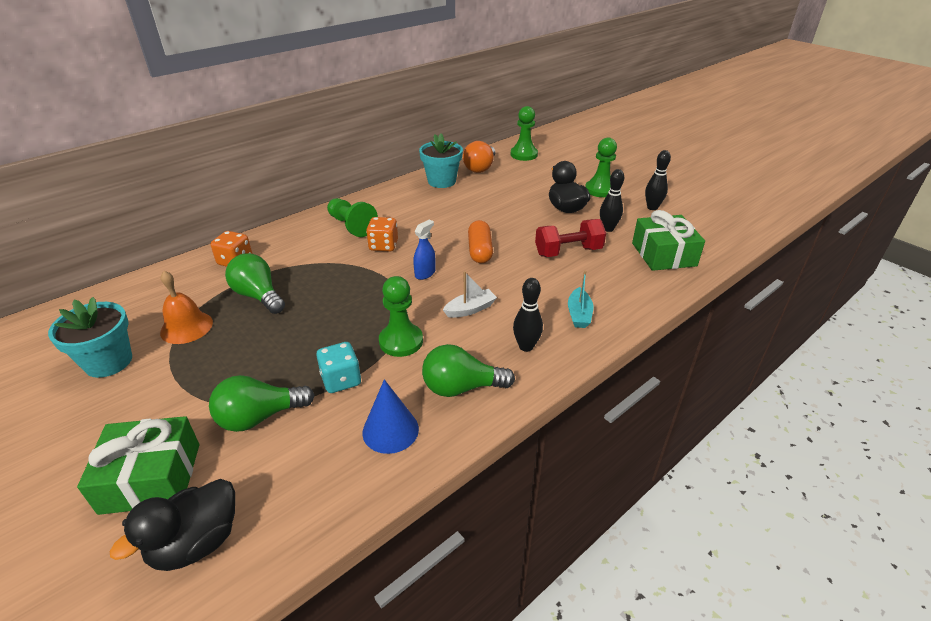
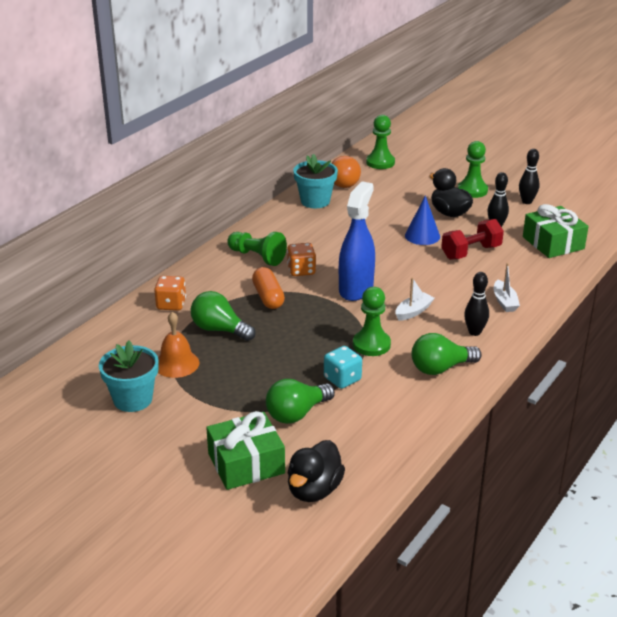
camera: 15 degrees left, 5 degrees down
(390, 430) = (404, 404): blue cone -> blue cone (422, 236)
(425, 273) = (356, 289): blue spray bottle -> blue spray bottle, size x2.09
(480, 251) = (393, 262): orange capsule -> orange capsule (268, 297)
(579, 314) = (504, 302): turquoise boat -> white boat

